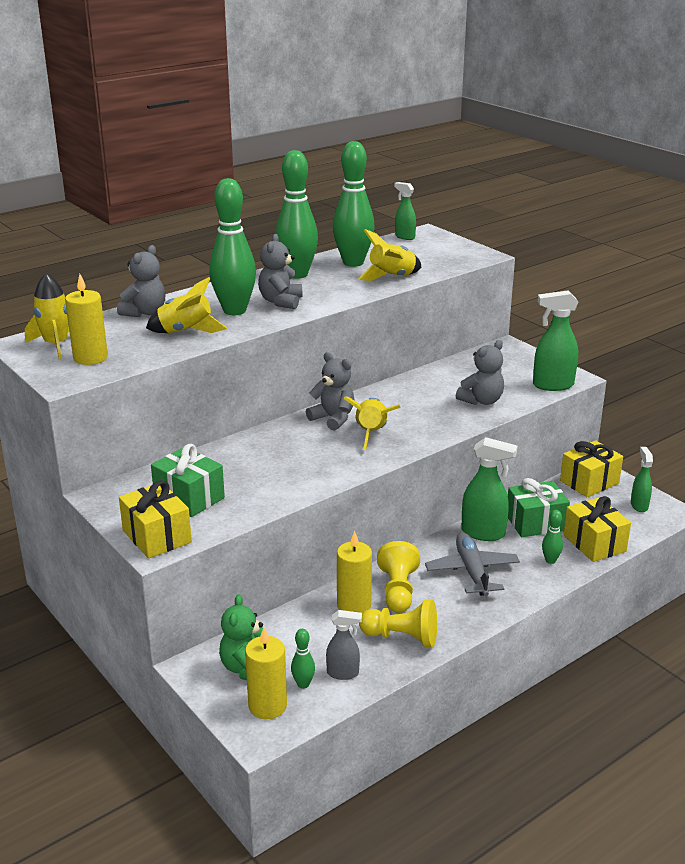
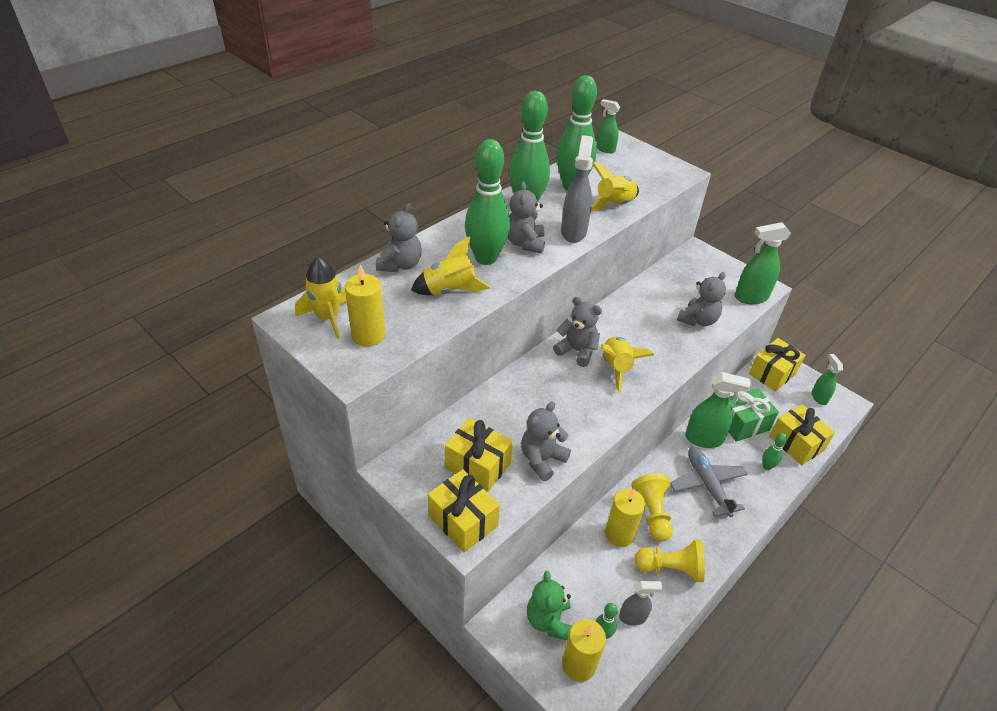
camera: 10 degrees left, 15 degrees up
(189, 497) = (478, 465): green gift -> yellow gift
(259, 497) = (542, 459): none -> grey teddy bear
(337, 295) = (573, 232): none -> grey spray bottle

